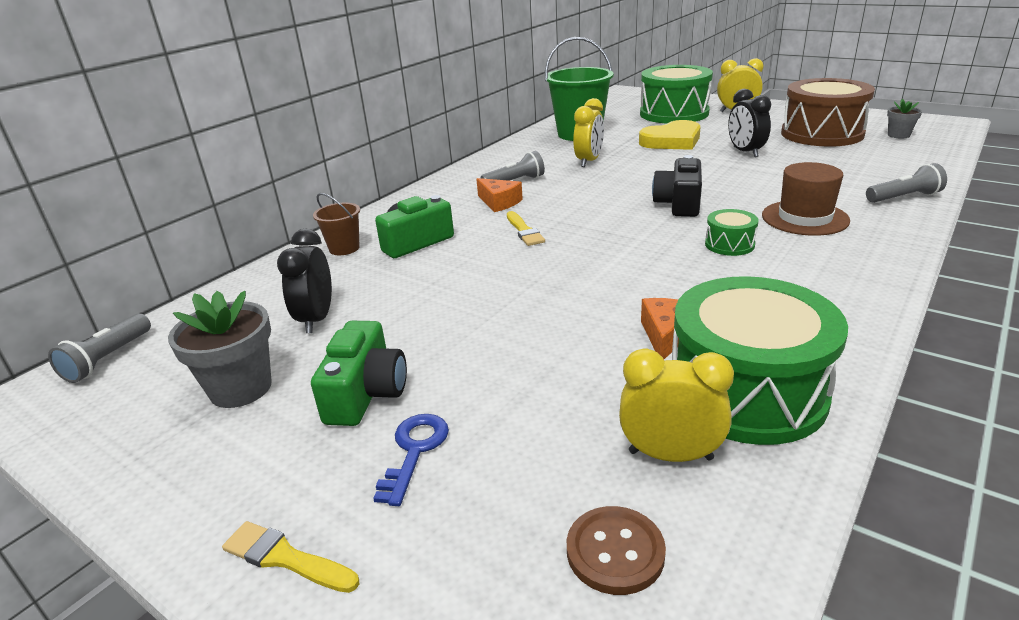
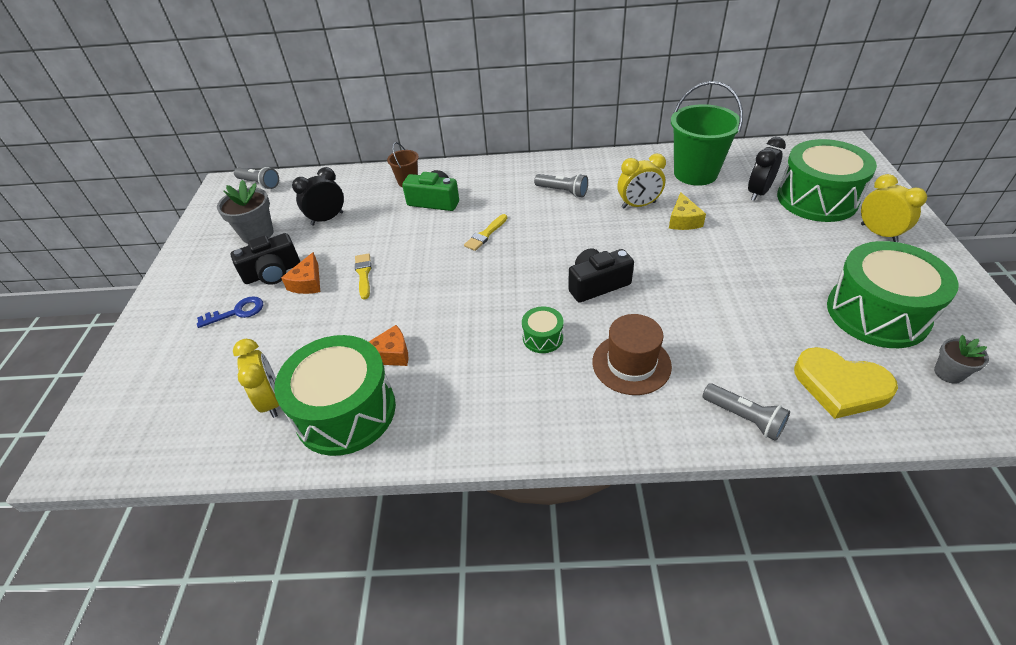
camera: 55 degrees right, 15 degrees up
(107, 359) = (259, 184): grey flashlight -> grey flashlight turned 135 degrees counterclockwise
(285, 558) = (160, 314): yellow brush -> yellow brush (363, 274)
(366, 393) = (272, 272): green camera -> black camera
(499, 202) = (521, 202): orange cheese -> orange cheese (308, 282)
(615, 552) = (196, 408): brown button -> none
(636, 153) = (683, 220): none -> yellow cheese
(672, 141) = (737, 227): yellow heart -> yellow heart (840, 386)
(745, 152) = (758, 279): black clock -> black clock (758, 193)
(821, 134) = (877, 313): brown drum -> green drum

